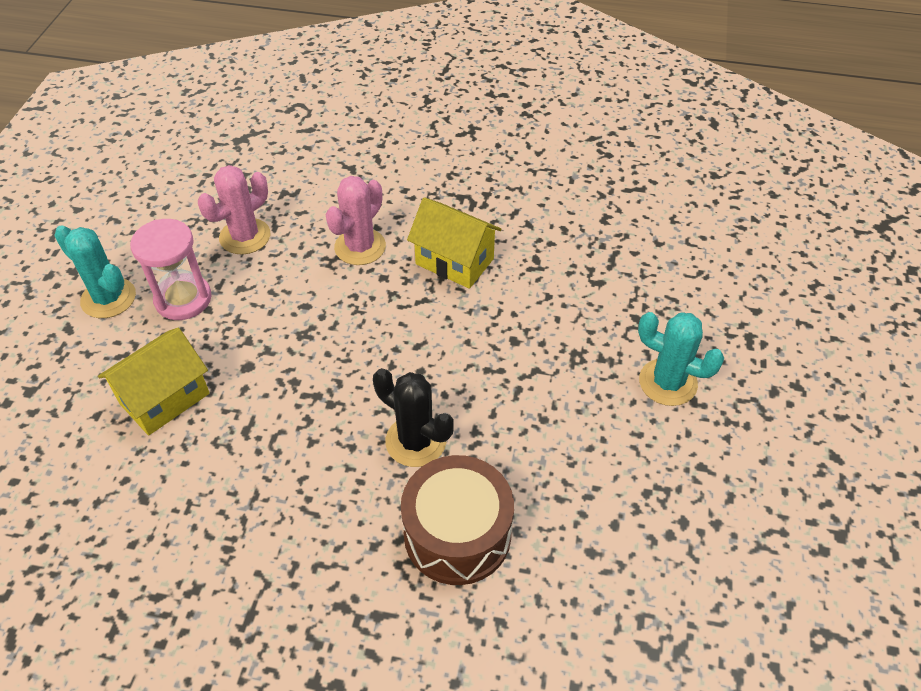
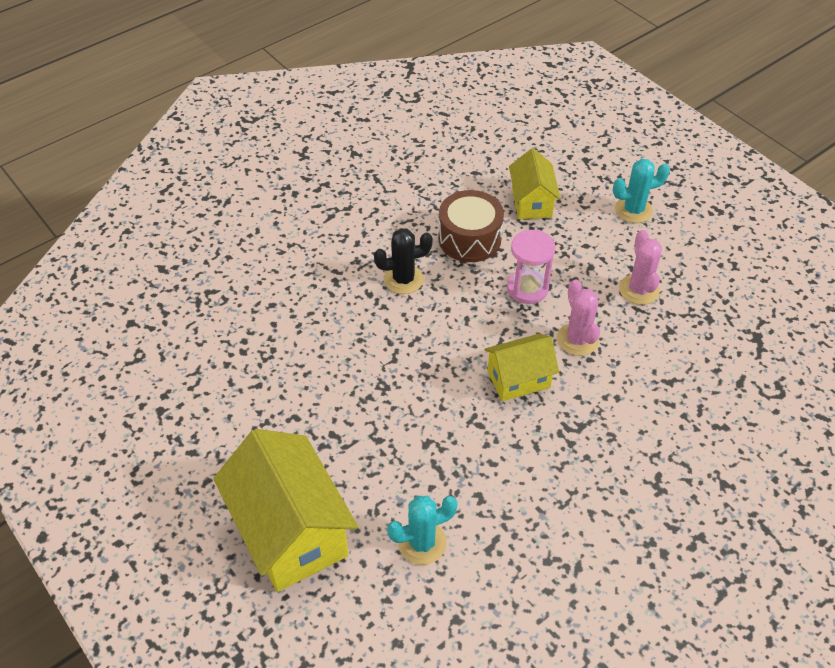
camera: 130 degrees right, 0 degrees up
(183, 299) = (604, 239): pink hourglass -> pink hourglass (527, 288)
(457, 534) = (336, 263): brown drum -> brown drum (469, 238)
(667, 382) = (319, 415): turquoise cactus -> turquoise cactus (422, 543)
(792, 314) = (291, 532): none -> yellow house

